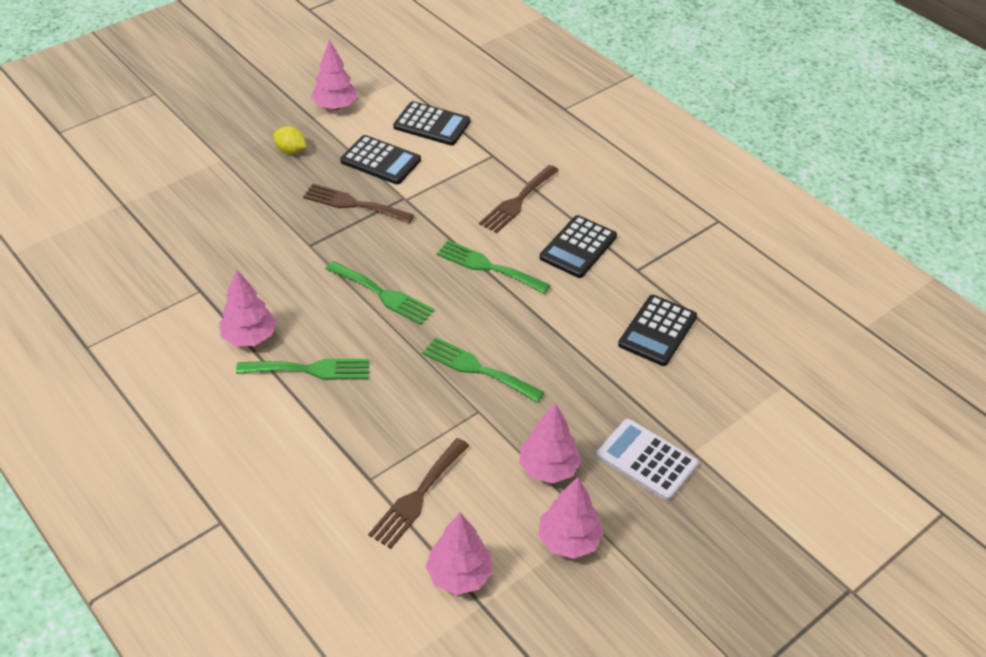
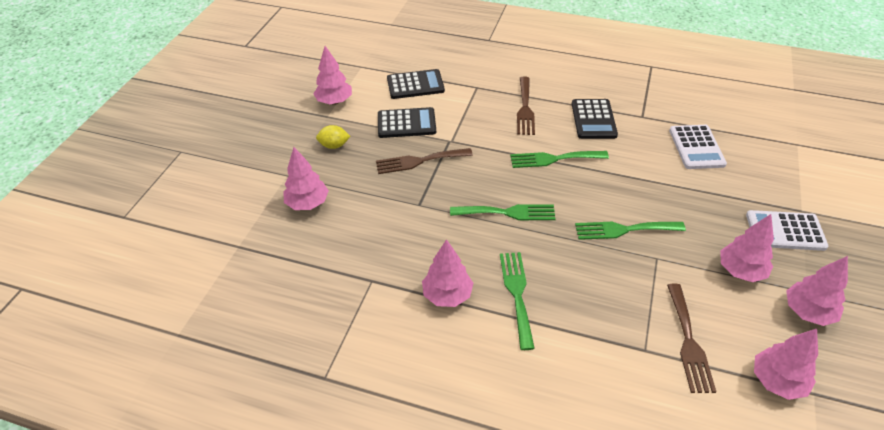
camera: 30 degrees left, 0 degrees up
(214, 194) = (307, 203): none -> pink tree
(310, 369) = (517, 294): green fork -> green fork turned 60 degrees counterclockwise
(657, 331) = (696, 147): black calculator -> white calculator

